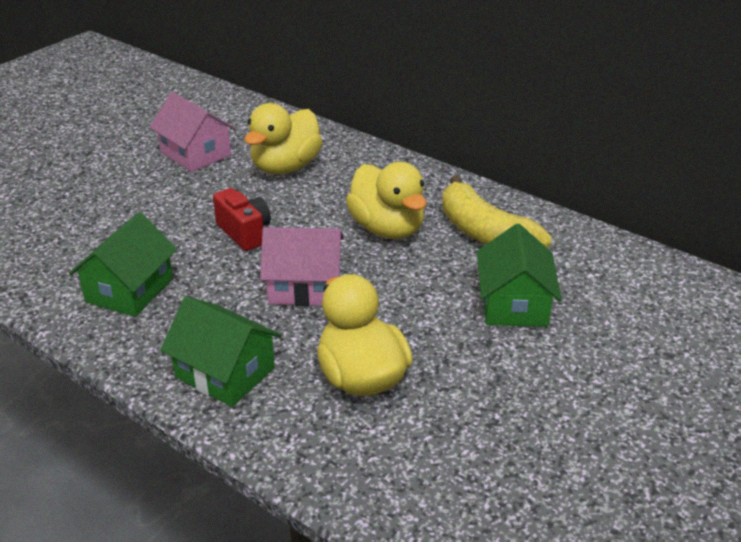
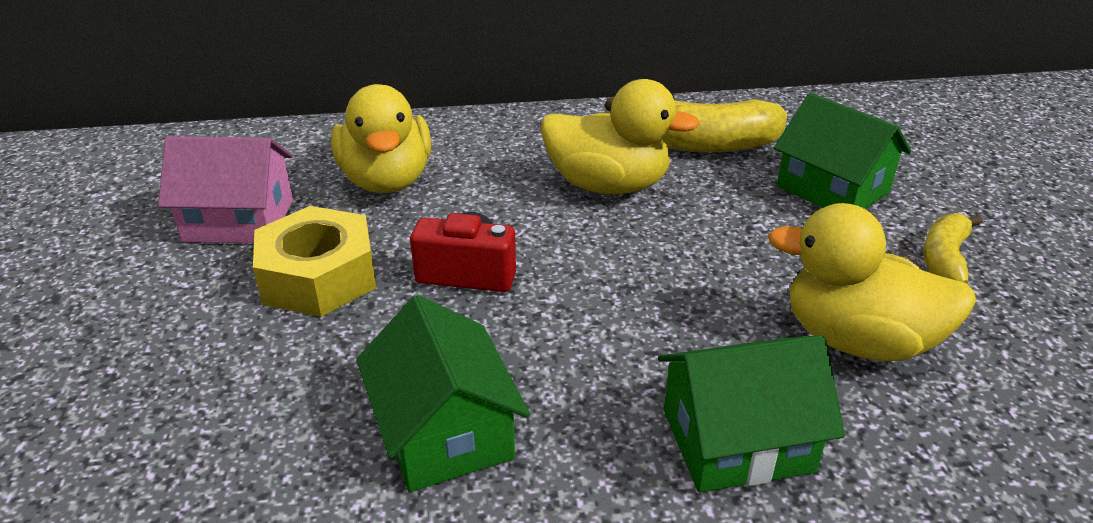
camera: 45 degrees left, 0 degrees up
(185, 198) = (319, 277): none -> yellow nut
(304, 287) = (638, 289): pink house -> none
(498, 378) = (945, 259): none -> yellow banana

